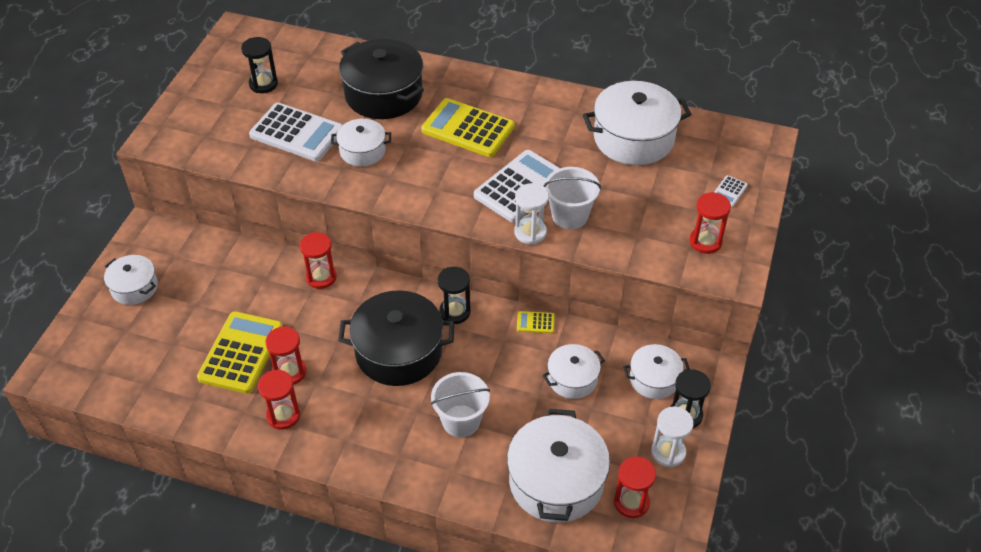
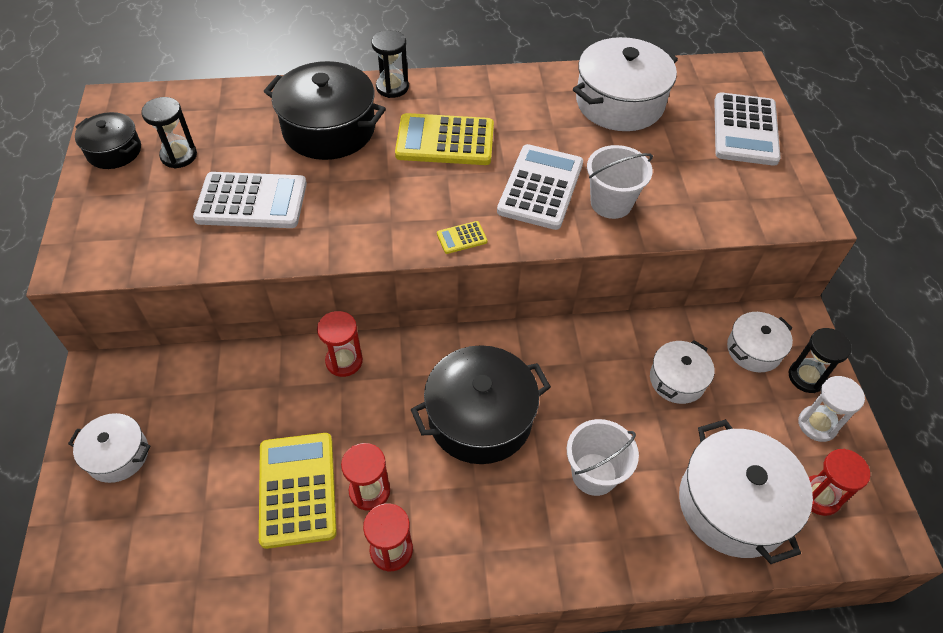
camera: 25 degrees left, 5 degrees up
(220, 68) = (114, 151): none -> black pot
(362, 151) = (342, 200): white pot -> none
(455, 312) = (514, 349): black hourglass -> black hourglass (392, 87)
(530, 232) = (583, 235): white hourglass -> none
(535, 322) = (603, 331): yellow calculator -> yellow calculator (462, 238)
(705, 241) = (759, 188): red hourglass -> none
(729, 191) = (745, 130): white calculator -> white calculator, size x2.32

